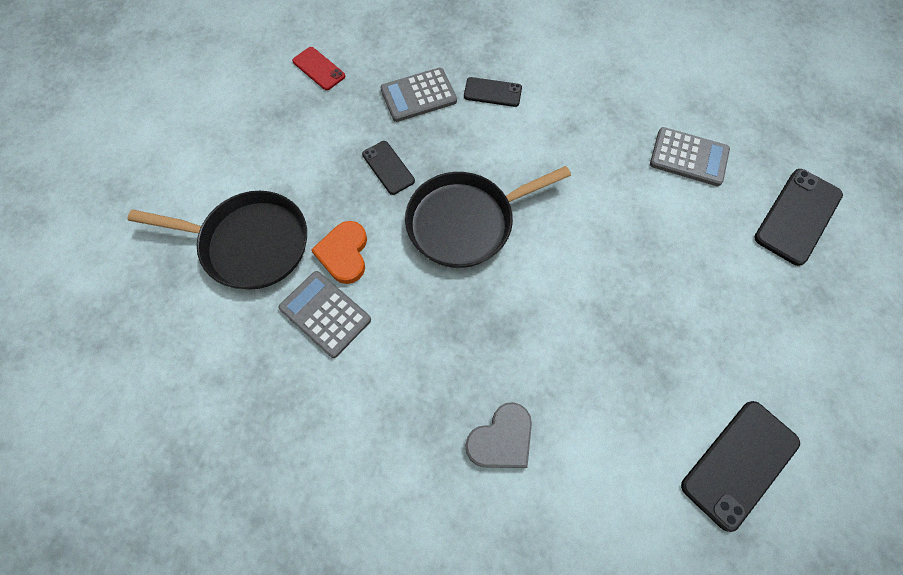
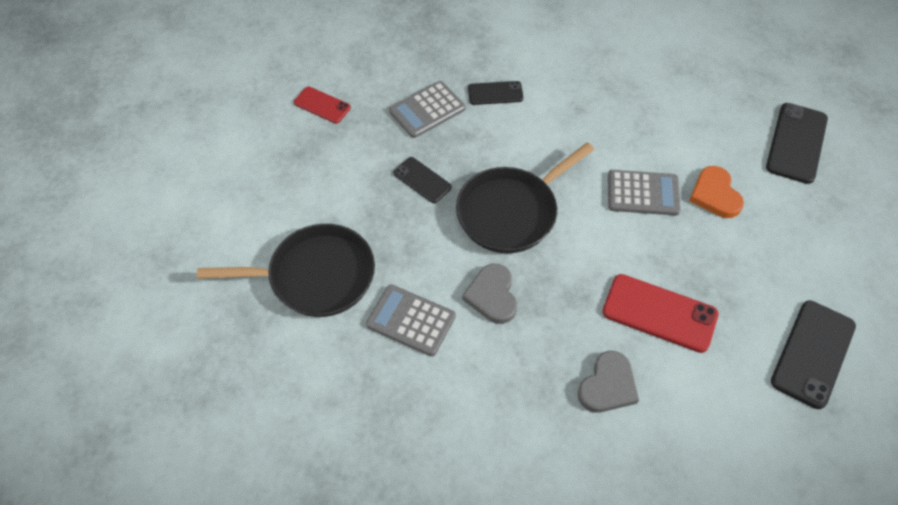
camera: 15 degrees left, 10 degrees down
(344, 253) = (409, 264): orange heart -> orange heart (715, 194)
(415, 308) = (492, 295): none -> grey heart
(583, 372) = (659, 313): none -> red phone
(688, 157) = (689, 113): grey calculator -> grey calculator (643, 193)

